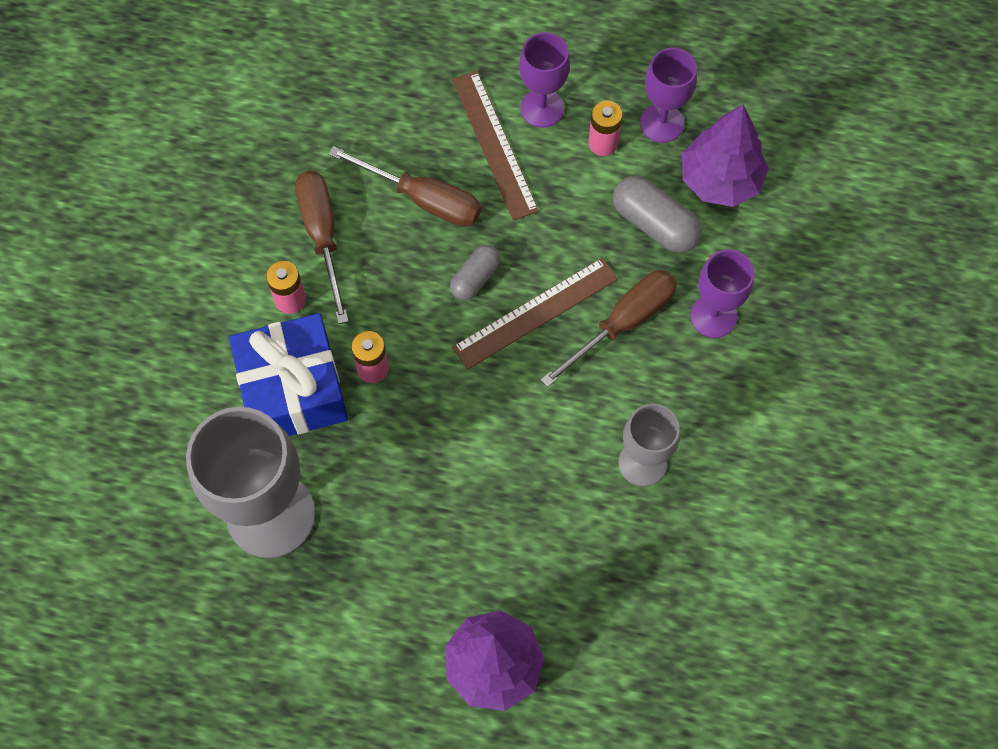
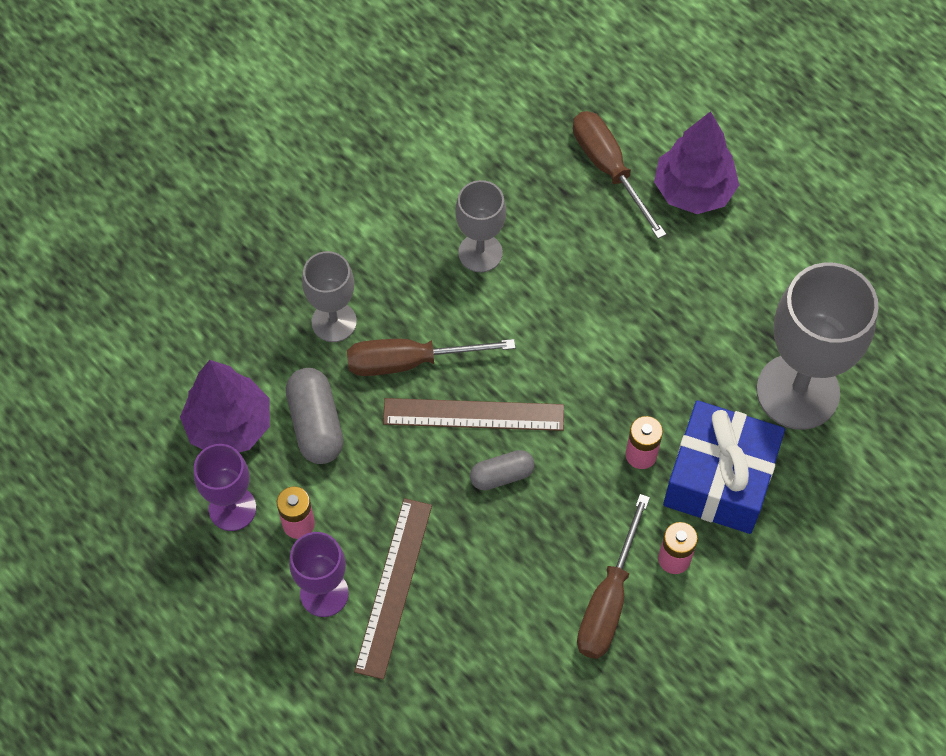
camera: 145 degrees left, 5 degrees down
(423, 199) = (495, 576): brown screwdriver -> brown screwdriver (608, 169)
(713, 316) = (334, 322): purple goblet -> grey goblet

